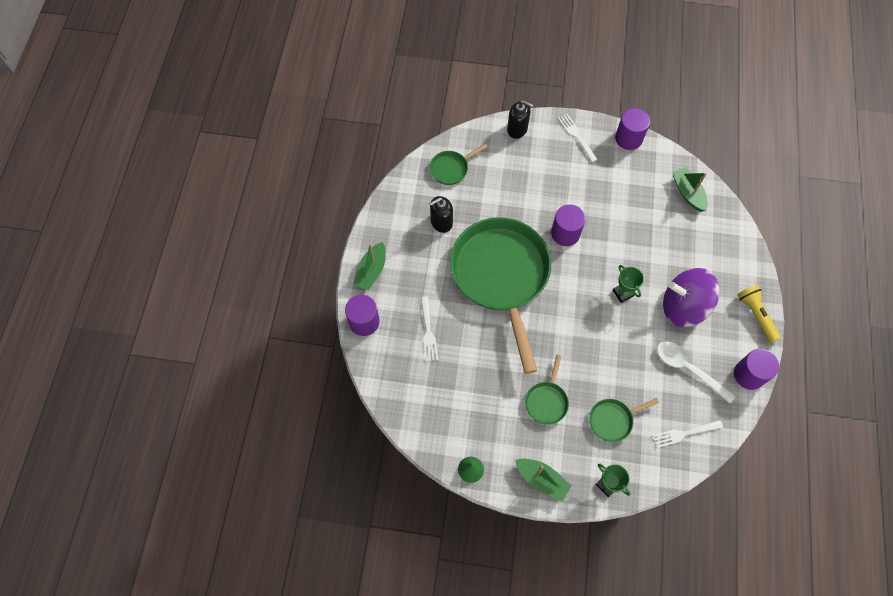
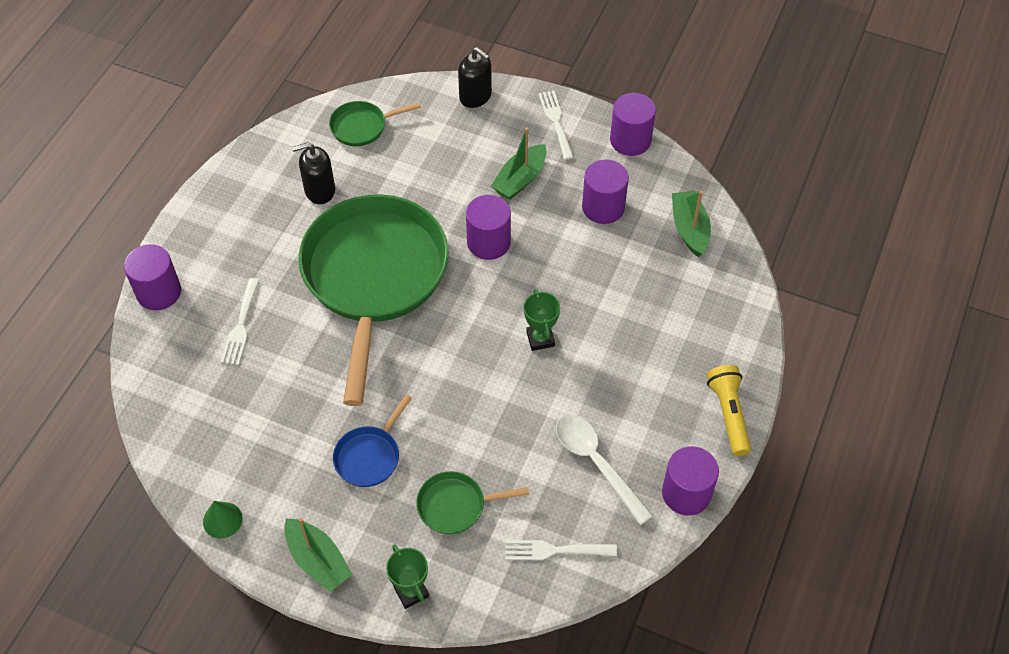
camera: 15 degrees right, 10 degrees down
(371, 271) = (197, 230): green boat -> green boat (520, 179)
(547, 401) = (370, 456): green pan -> blue pan
(628, 190) = (603, 207): none -> purple cylinder
(683, 306) = (623, 377): purple spinning top -> none

